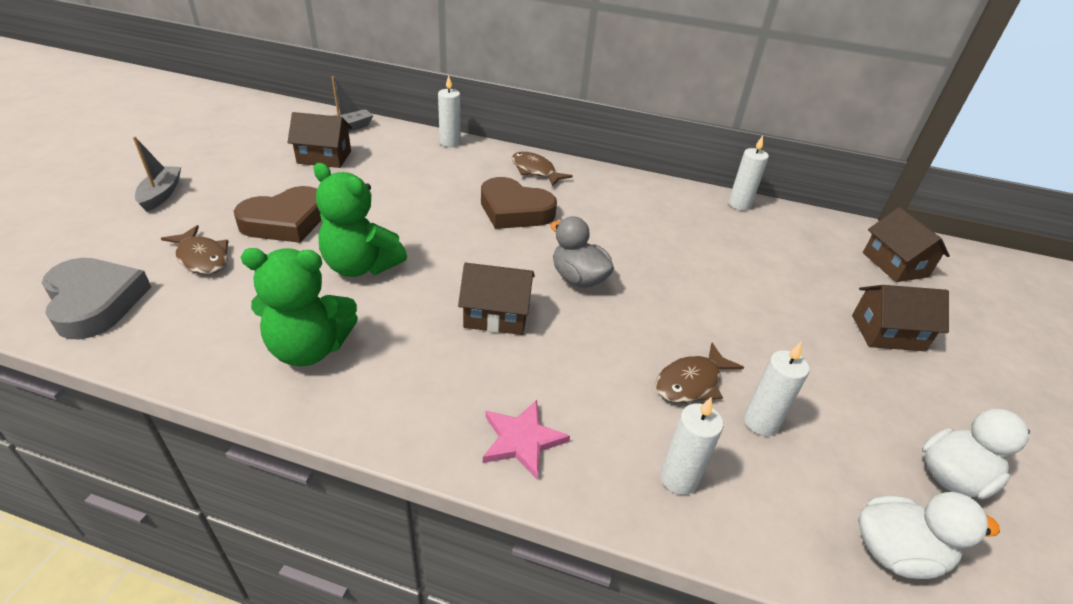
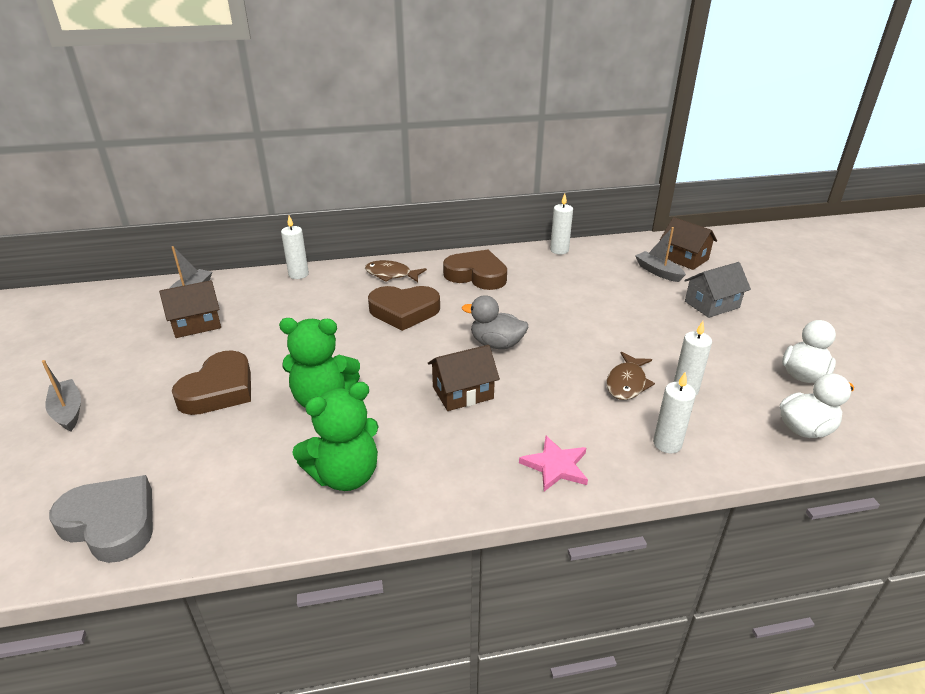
camera: 25 degrees left, 5 degrees down
(202, 258) = (173, 448): brown fish -> none
(622, 200) = (476, 275): none -> brown heart
(845, 269) = (658, 272): none -> grey boat
(887, 333) = (712, 304): brown house -> grey house

